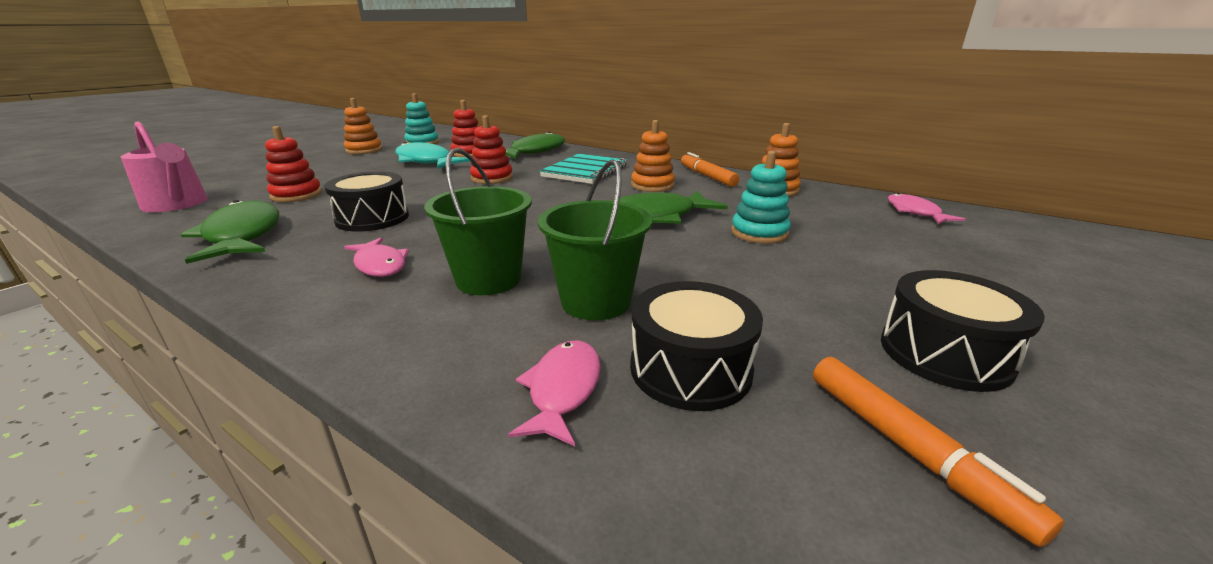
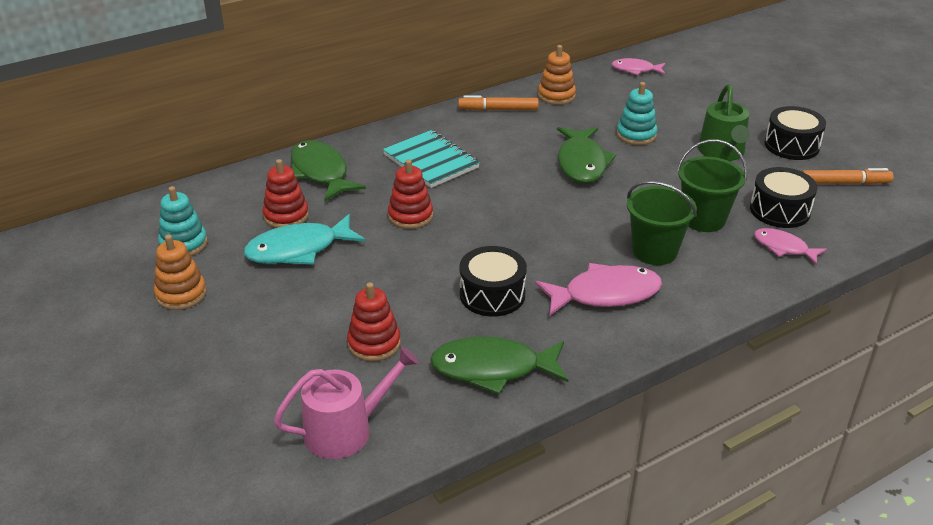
camera: 65 degrees left, 10 degrees up
(380, 265) = (605, 294): pink fish -> pink fish, size x1.67
(652, 185) = (504, 141): orange stacking toy -> none
(807, 291) = (722, 152): none -> green watering can

